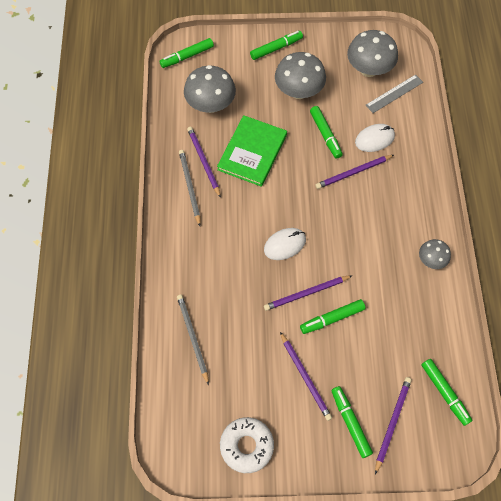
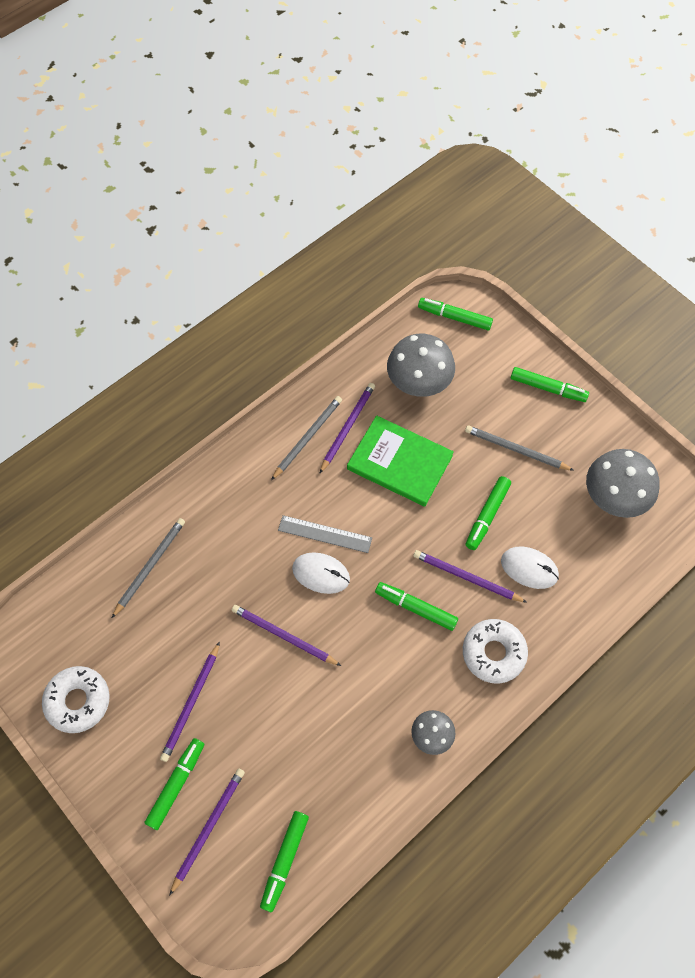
camera: 50 degrees right, 0 degrees up
(252, 152) = (400, 462): green book -> green book turned 45 degrees clockwise
(298, 91) = (516, 450): grey mushroom -> grey pencil
(332, 318) = (276, 682): green marker -> green marker (416, 608)
(392, 423) = (208, 828): purple pencil -> purple pencil turned 45 degrees counterclockwise
(394, 93) = (608, 546): grey ruler -> grey ruler (325, 534)
(409, 193) = (493, 653): none -> white donut

